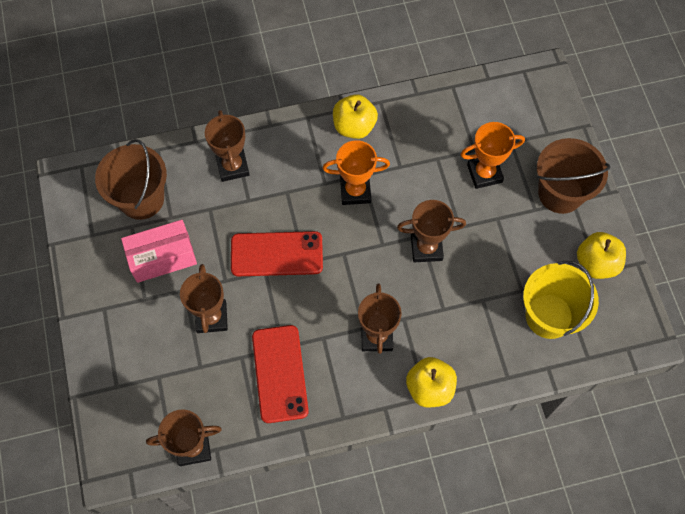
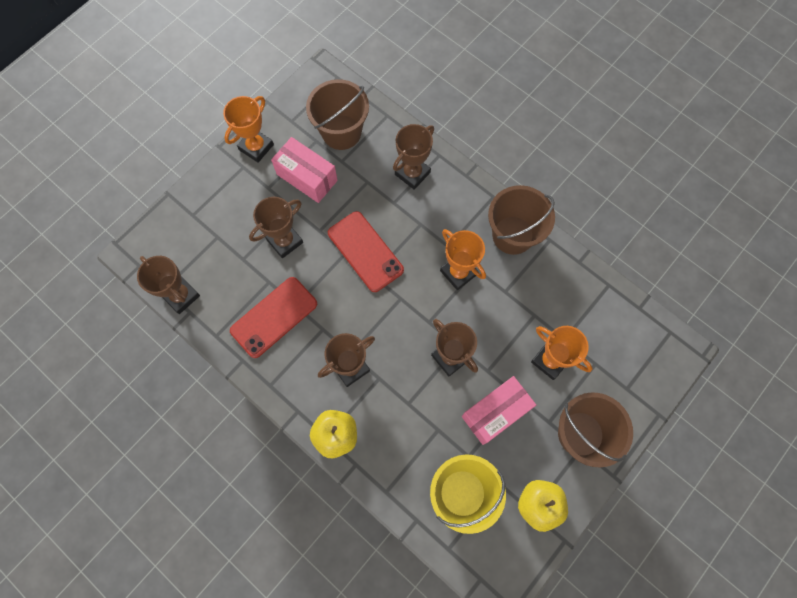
camera: 55 degrees right, 5 degrees up
(92, 283) = (256, 147): none -> orange trophy
(354, 126) = (512, 235): yellow apple -> brown bucket
(499, 245) = (495, 412): none -> pink box

